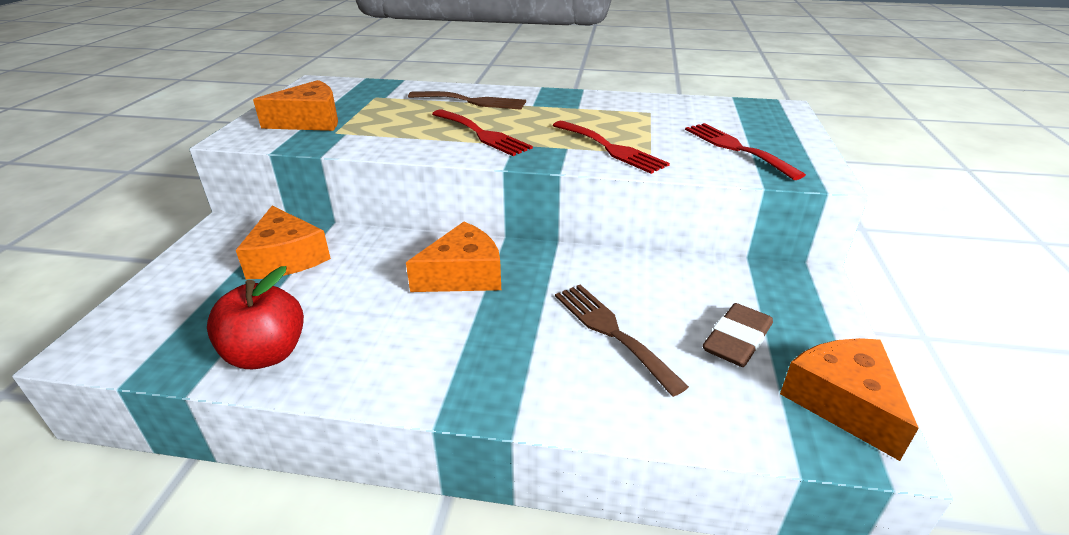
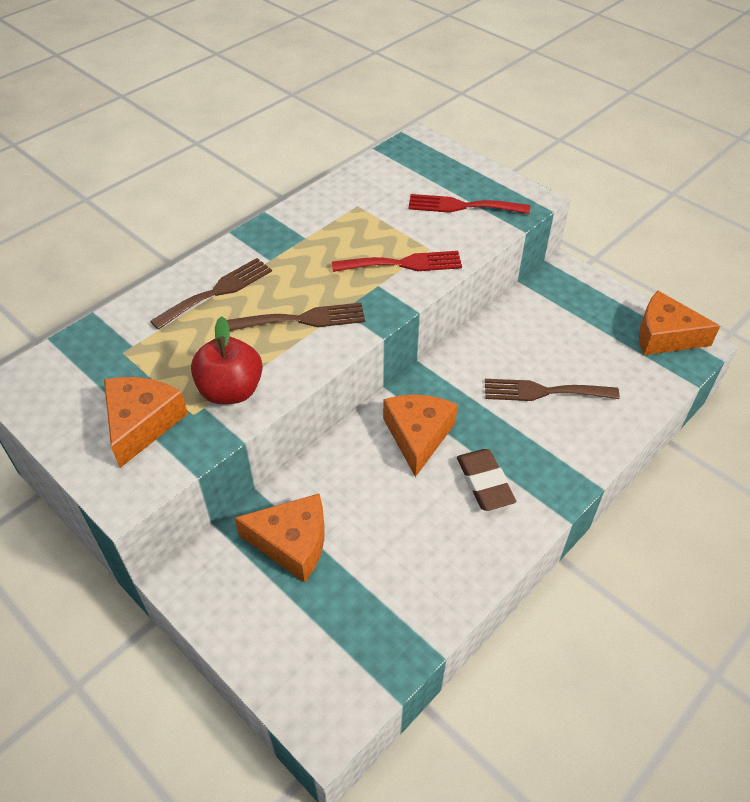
camera: 55 degrees left, 15 degrees up
(267, 354) = (429, 593): red apple -> red apple (231, 391)
(482, 134) = (303, 319): red fork -> brown fork
(737, 340) = (591, 341): brown eraser -> brown eraser (484, 482)

